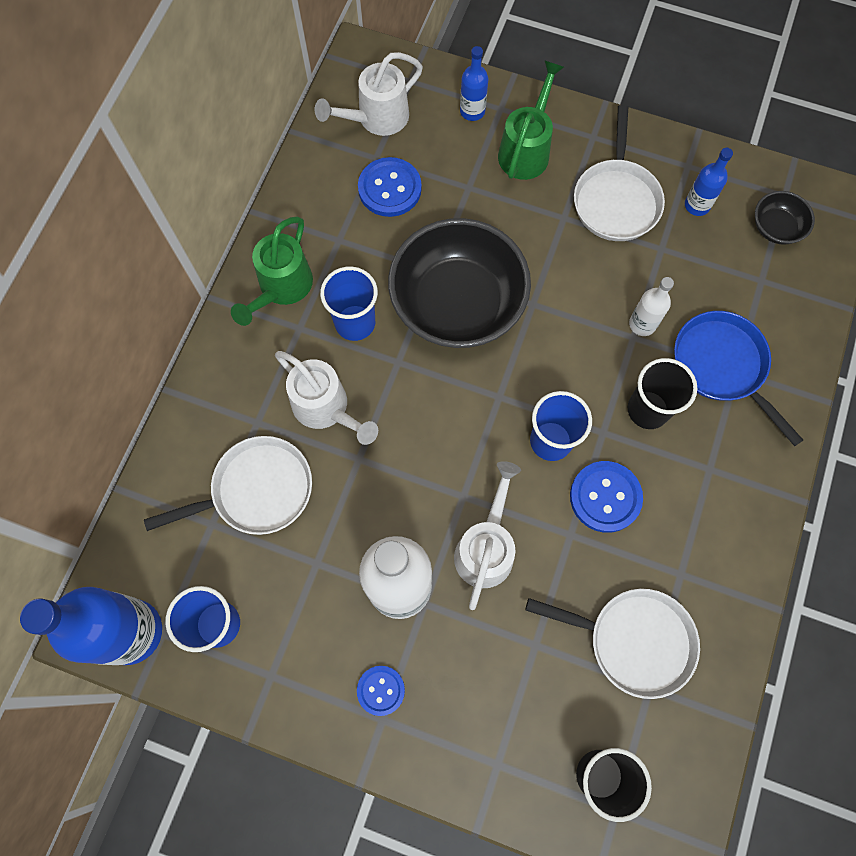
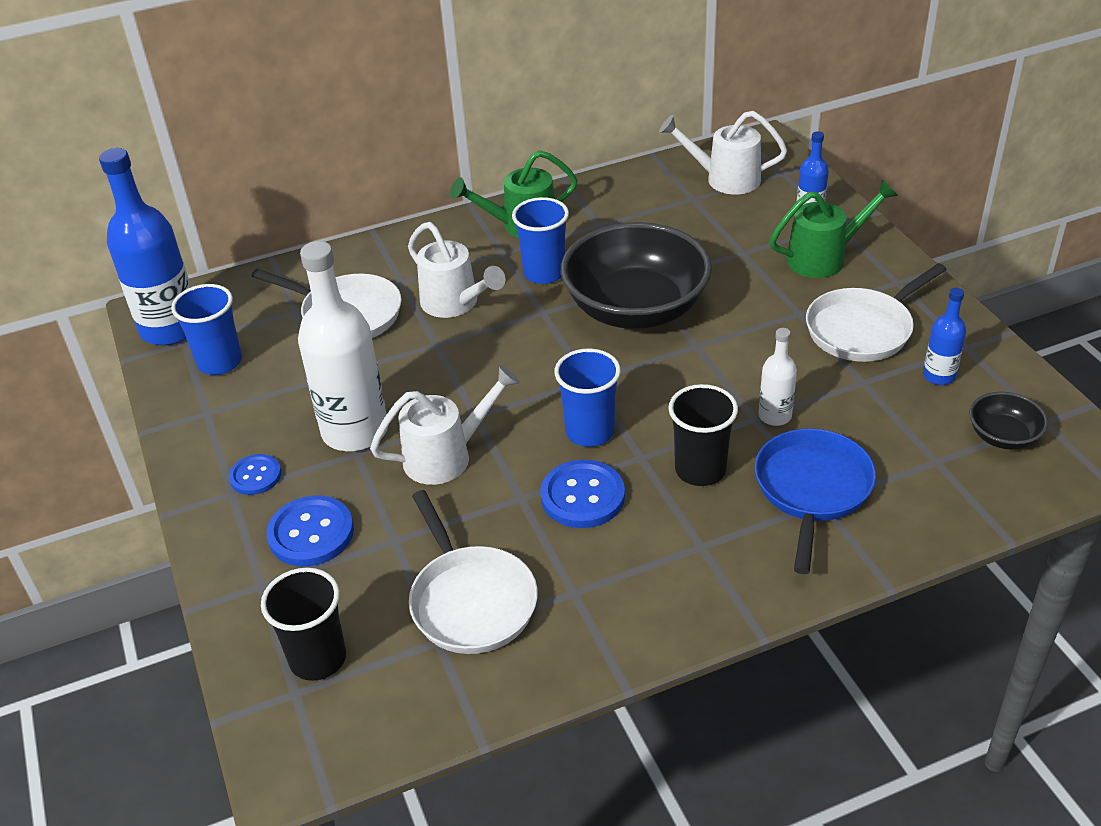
camera: 50 degrees right, 30 degrees down
(326, 408) = (455, 304): white watering can -> white watering can turned 45 degrees counterclockwise
(389, 188) = (678, 219): blue button -> blue button (311, 533)

